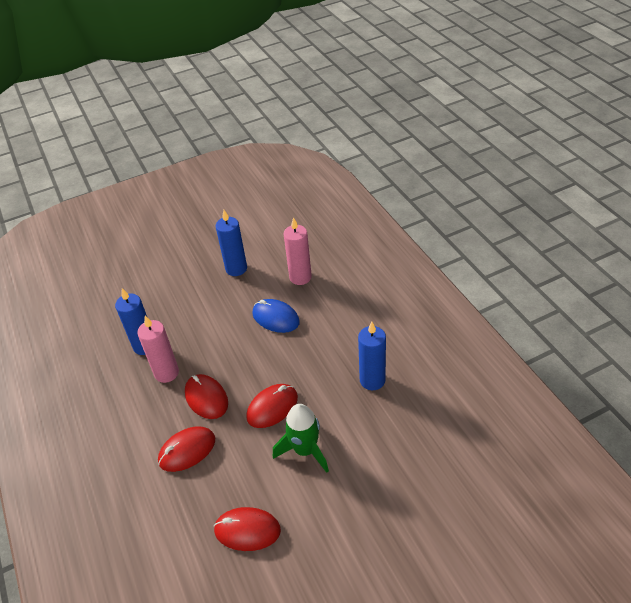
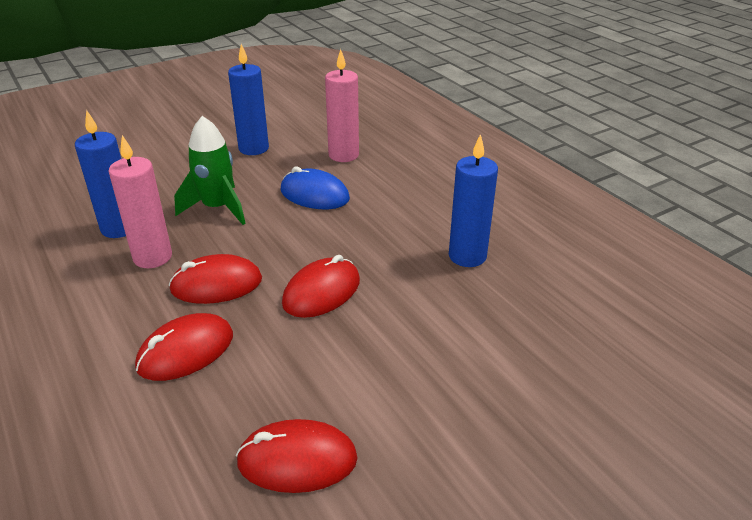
camera: 10 degrees left, 10 degrees down
(206, 398) = (216, 284): red mouse -> red mouse turned 60 degrees counterclockwise
(305, 450) = (381, 342): green rocket -> green rocket (217, 208)

